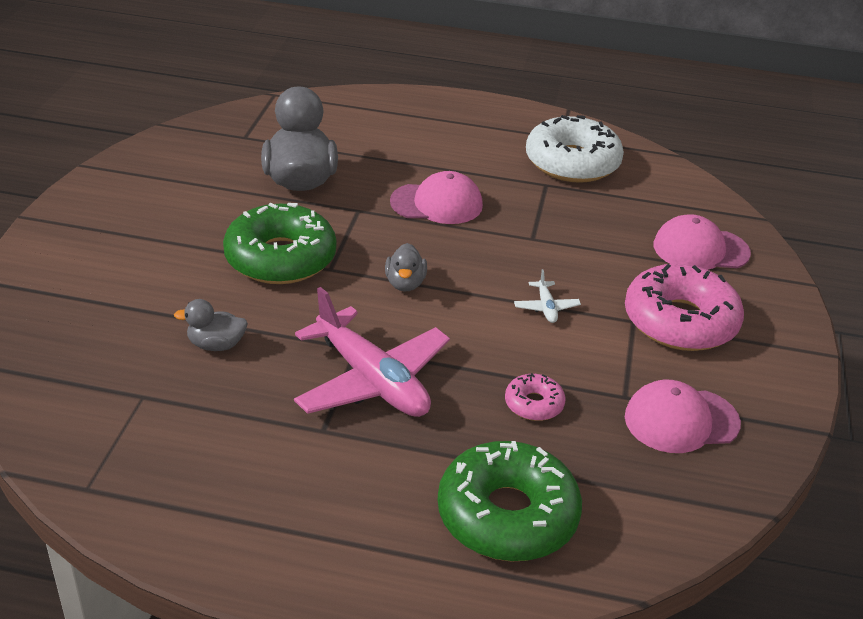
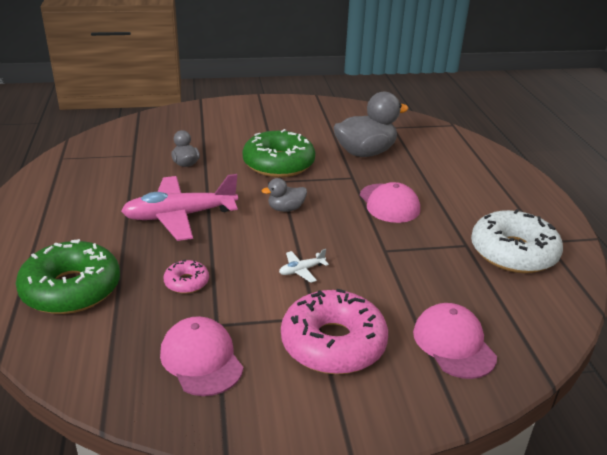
camera: 70 degrees right, 5 degrees down
(372, 380) = (180, 216): pink plane -> pink plane turned 45 degrees clockwise

